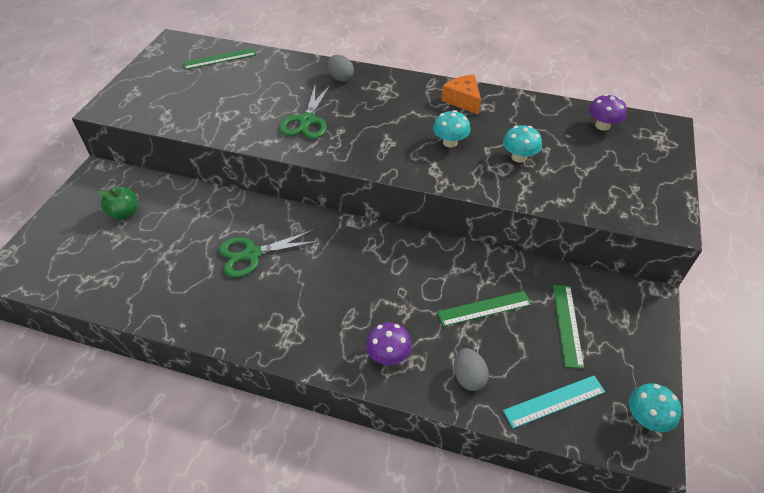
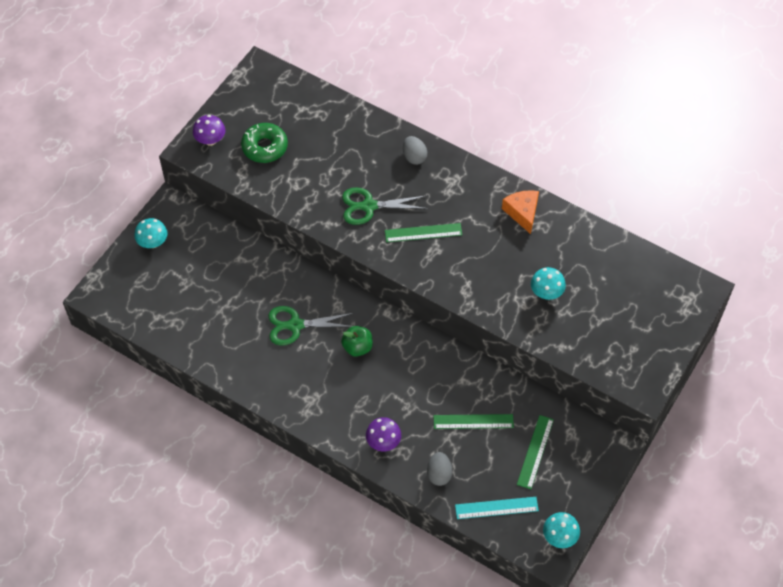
camera: 15 degrees right, 10 degrees up
(125, 213) = (192, 257): green apple -> green apple (357, 347)
(187, 94) = (265, 147): none -> green donut
(219, 59) = (302, 104): green ruler -> green ruler (423, 233)
(307, 120) = (369, 206): green scissors -> green scissors turned 60 degrees clockwise
(450, 142) = (491, 261): turquoise mushroom -> turquoise mushroom (153, 242)
(602, 126) = (641, 274): purple mushroom -> purple mushroom (210, 140)

